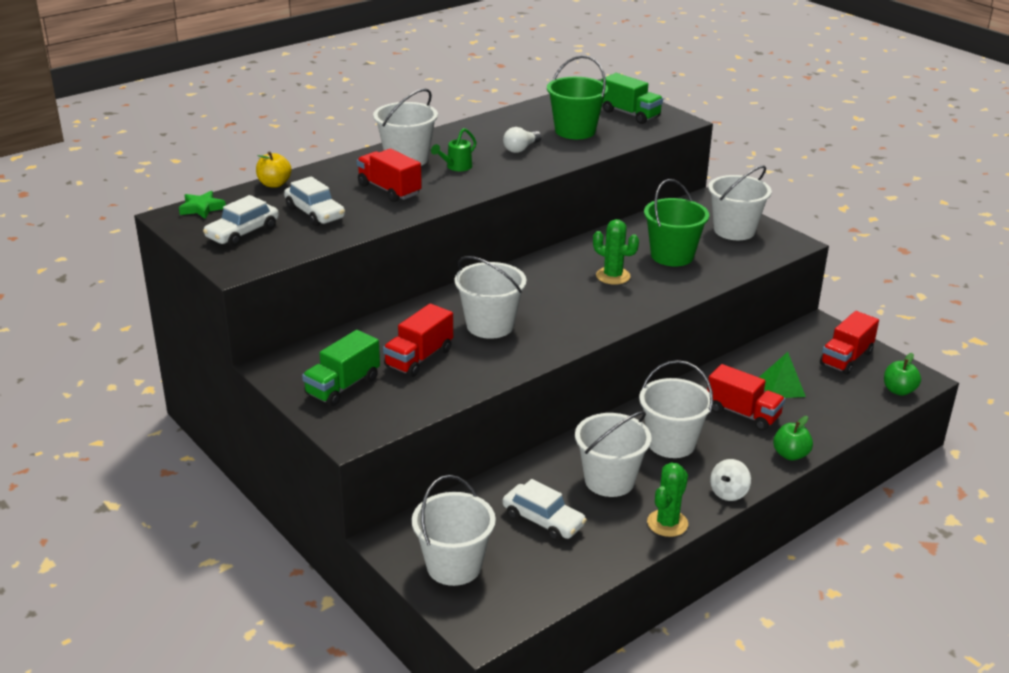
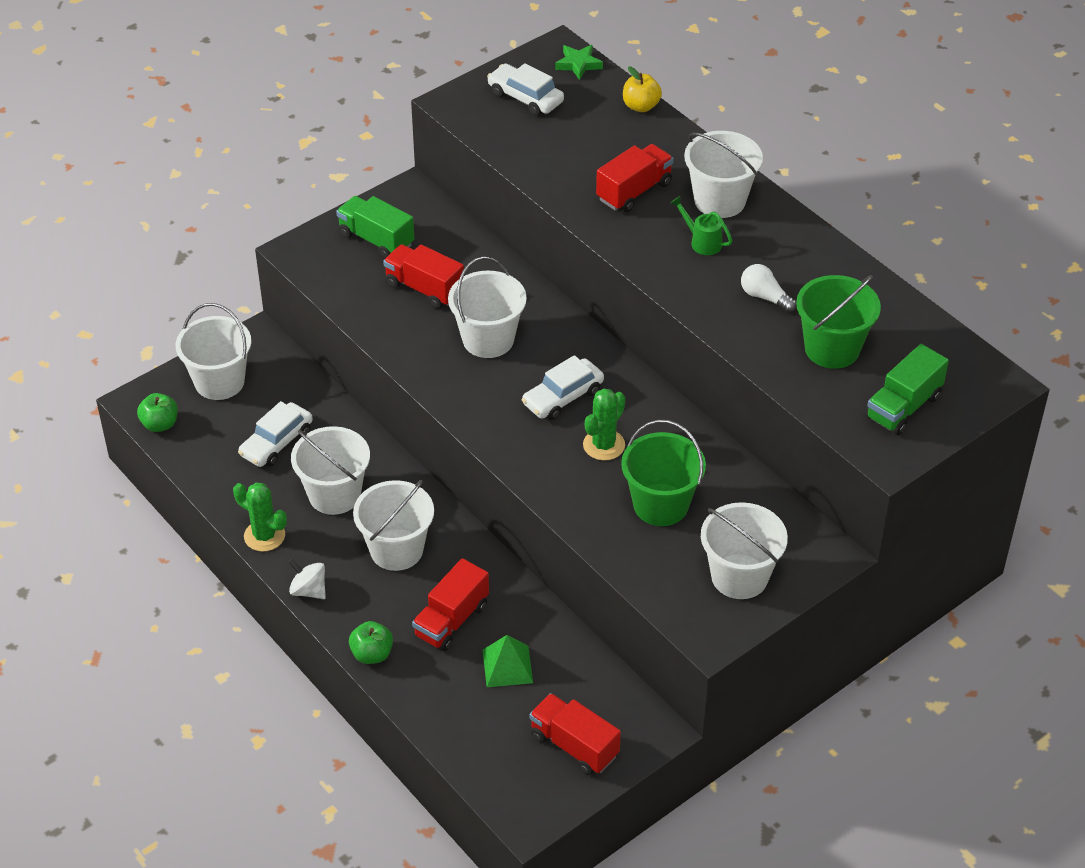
camera: 90 degrees right, 15 degrees up
(315, 213) = (572, 141): white car -> white car (563, 397)
(898, 390) = (501, 789): green apple -> green apple (160, 424)

